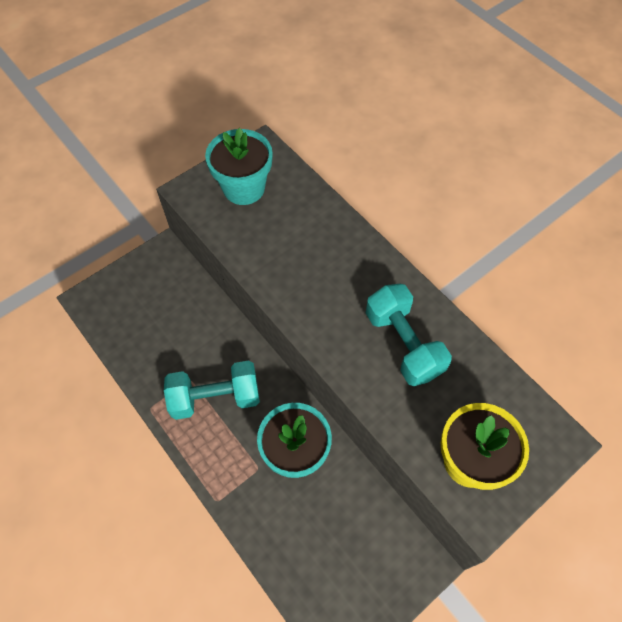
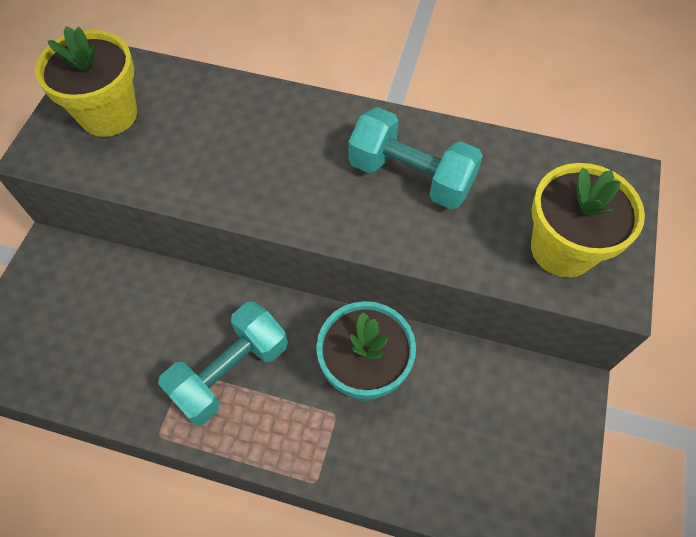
camera: 35 degrees left, 0 degrees up
(244, 188) = (108, 114): turquoise flower pot -> yellow flower pot

